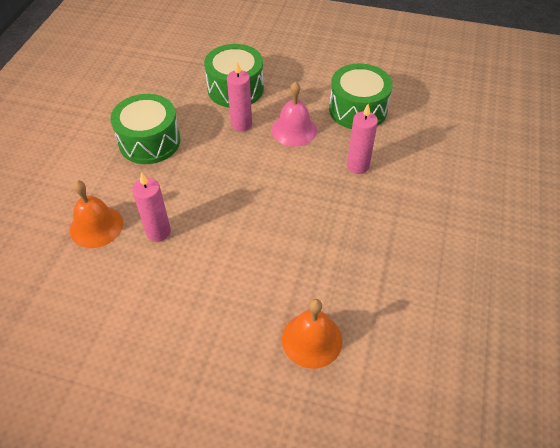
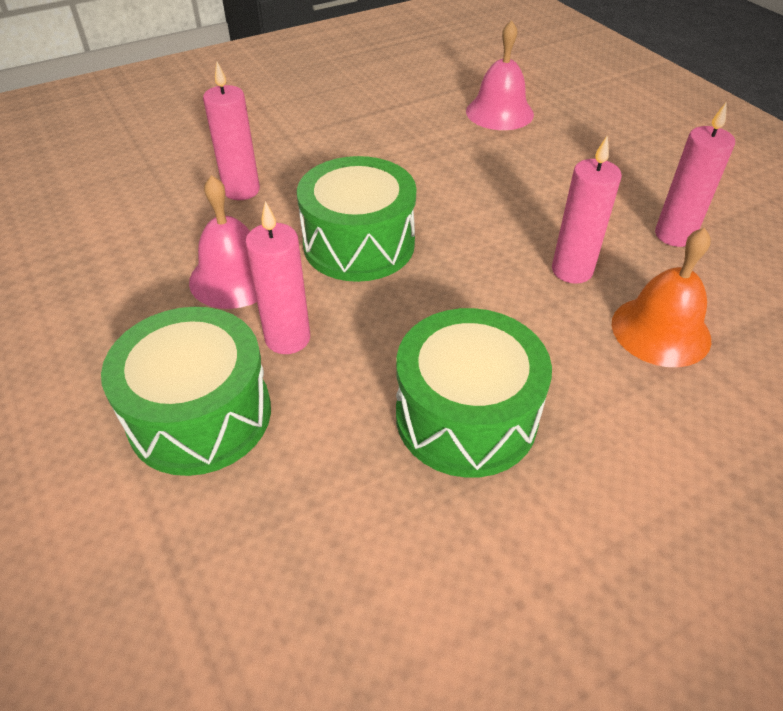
camera: 135 degrees left, 5 degrees down
(120, 297) = (674, 235): none -> pink candle
(312, 339) = (499, 112): orange bell -> pink bell
(358, 109) = (115, 245): green drum -> green drum (359, 244)

